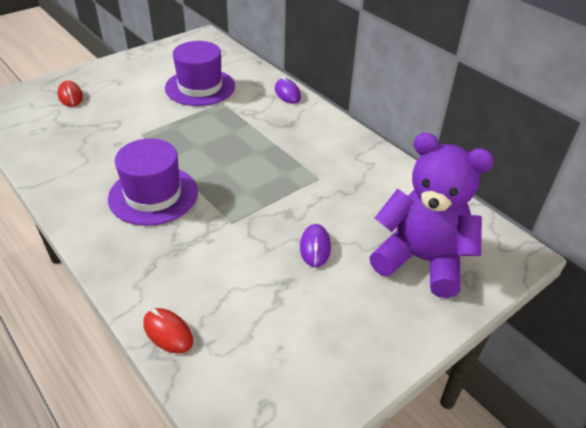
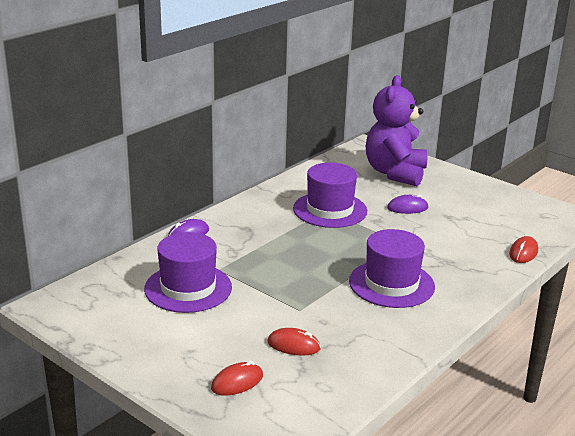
camera: 100 degrees left, 15 degrees down
(95, 124) = (293, 345): none -> red mouse
(320, 182) = (330, 210): none -> purple hat

